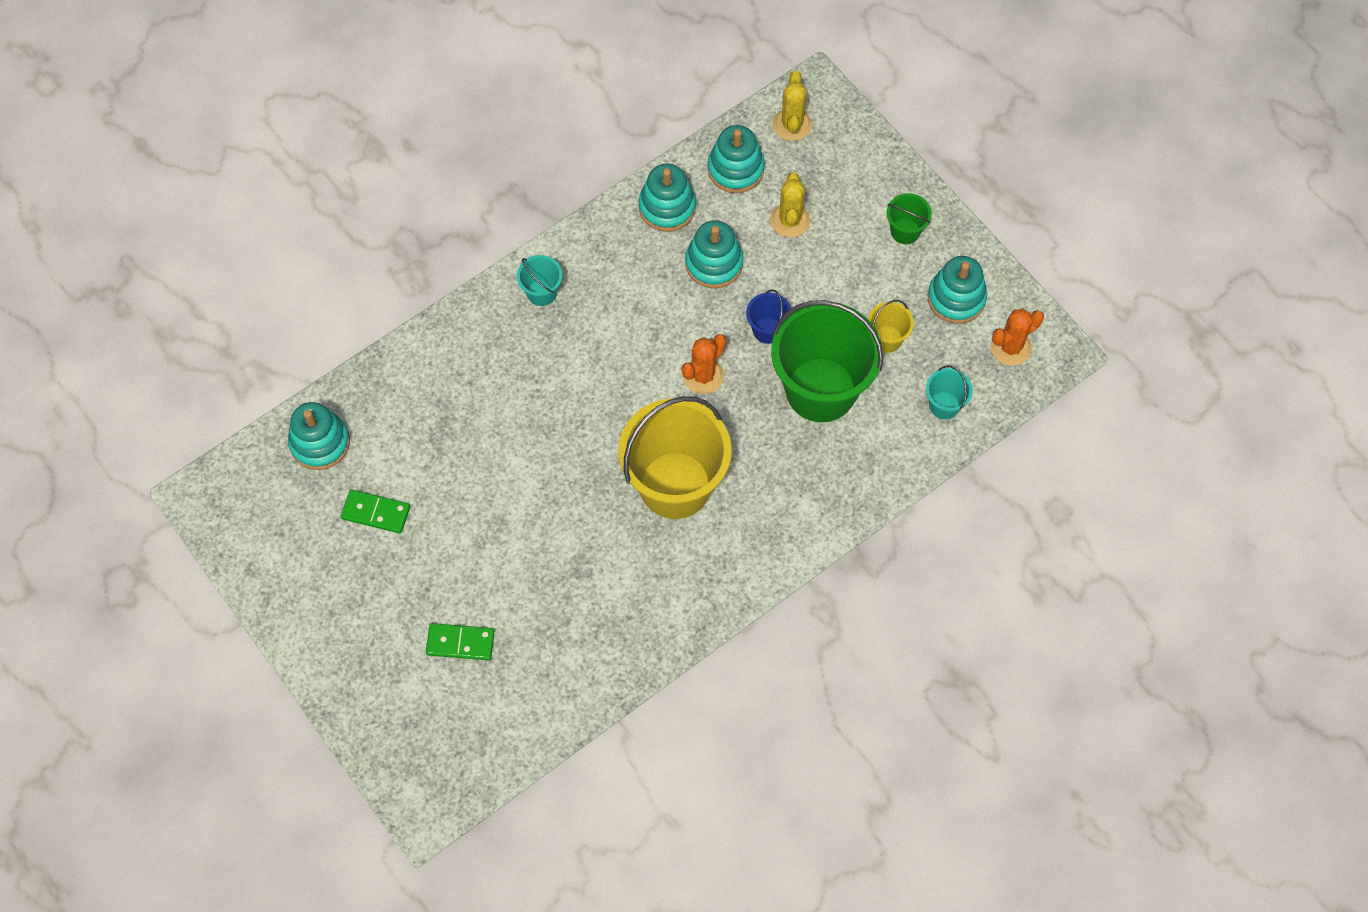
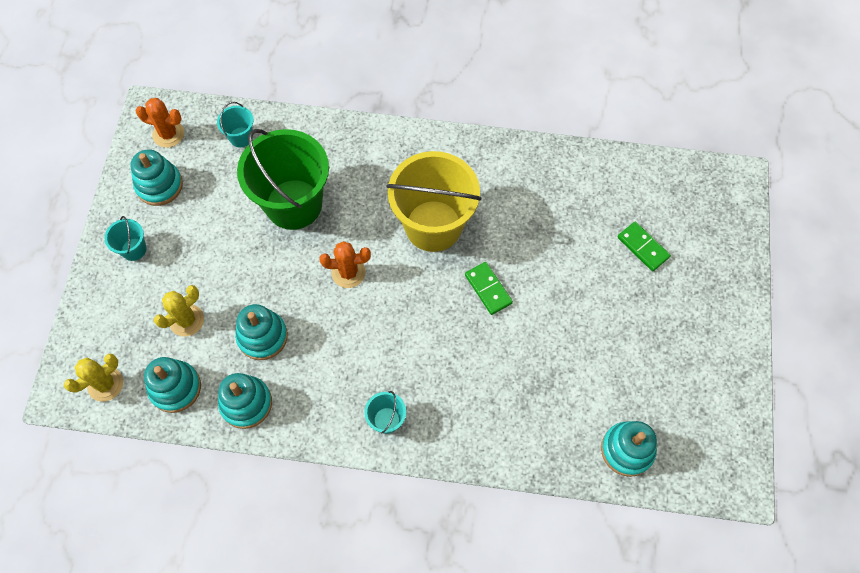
camera: 135 degrees left, 0 degrees up
(376, 512) = (628, 369): green domino -> green domino (488, 289)
(767, 330) = (281, 265): blue bucket -> none
(887, 339) = (224, 198): yellow bucket -> none
(905, 231) = (134, 249): green bucket -> turquoise bucket

